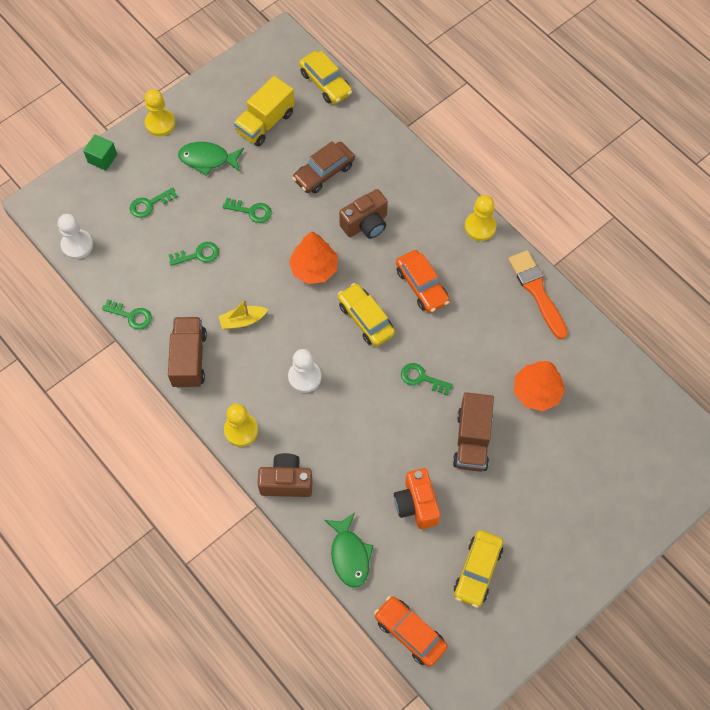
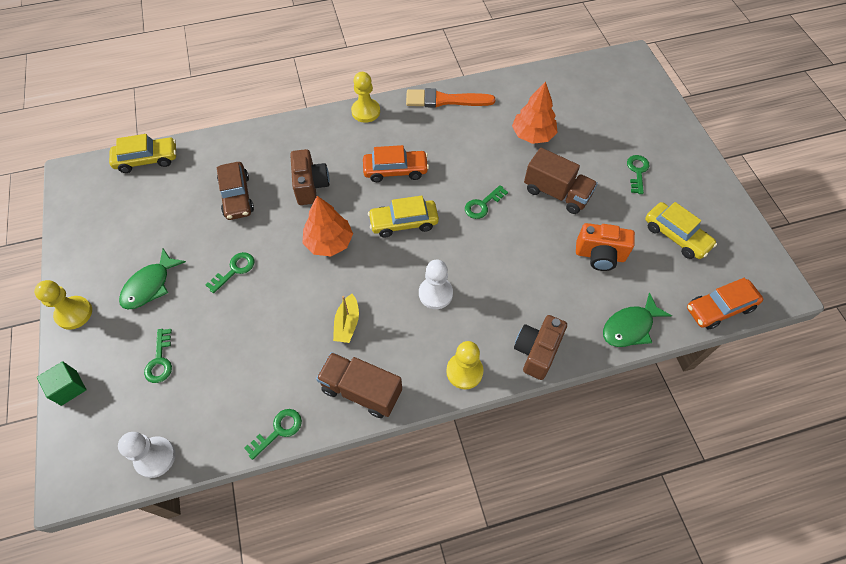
camera: 65 degrees left, 5 degrees down
(198, 255) = (250, 336): green key -> green key (637, 171)
(265, 123) = (149, 221): yellow truck -> none
(349, 555) = (630, 327): green fish -> green fish turned 135 degrees clockwise

